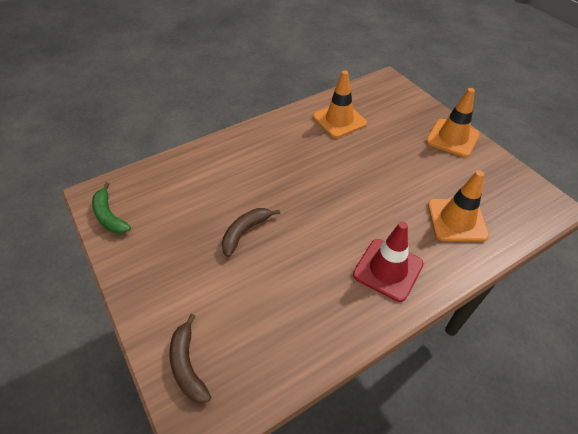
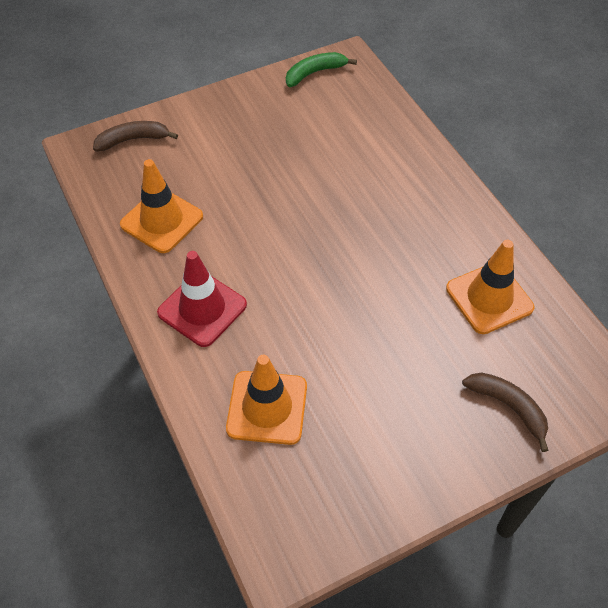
camera: 95 degrees right, 5 degrees up
(245, 232) = (277, 180): brown banana -> brown banana (508, 407)
(452, 138) = (447, 456): orange traffic cone -> orange traffic cone (162, 220)

